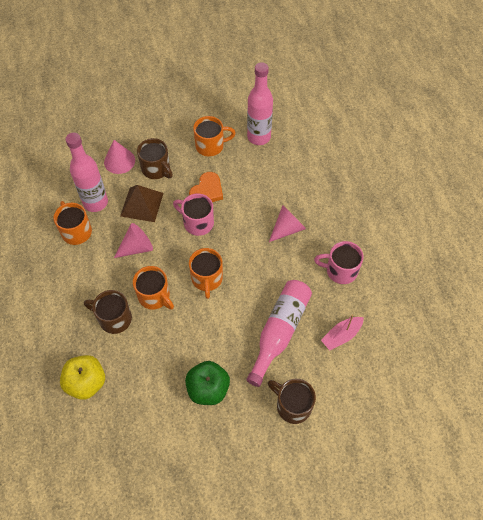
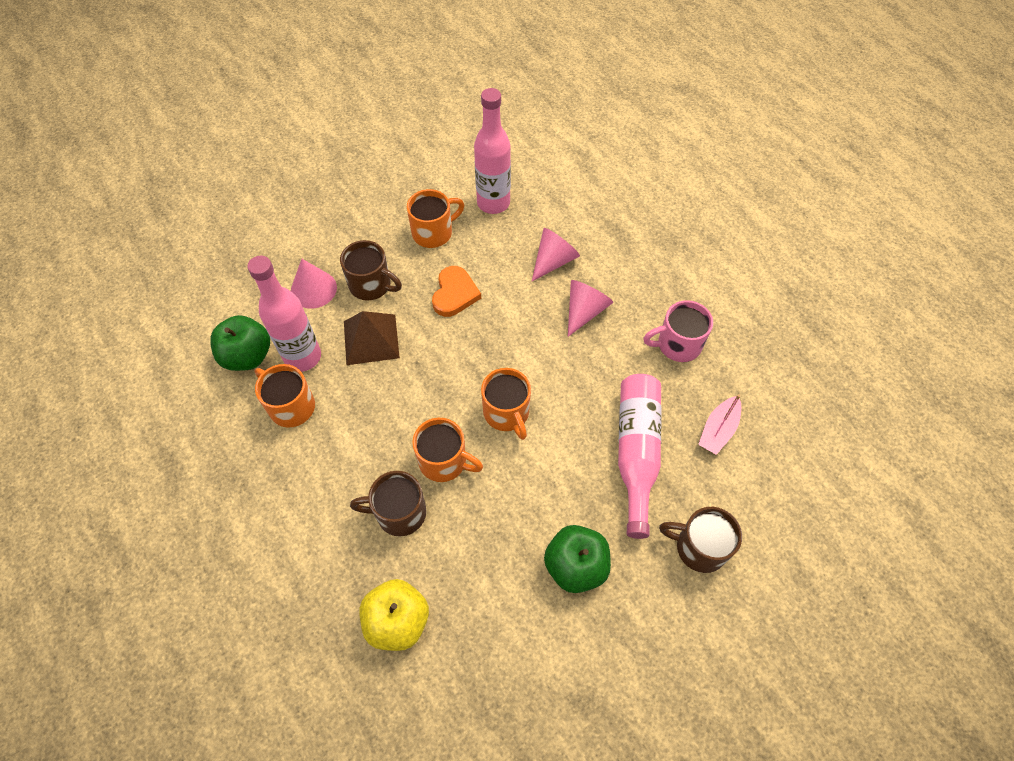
camera: 20 degrees left, 0 degrees up
(63, 192) = (248, 356): none -> green apple
(137, 247) = (389, 401): pink cone -> pink cone (553, 261)
(197, 223) = (460, 340): pink mug -> none

